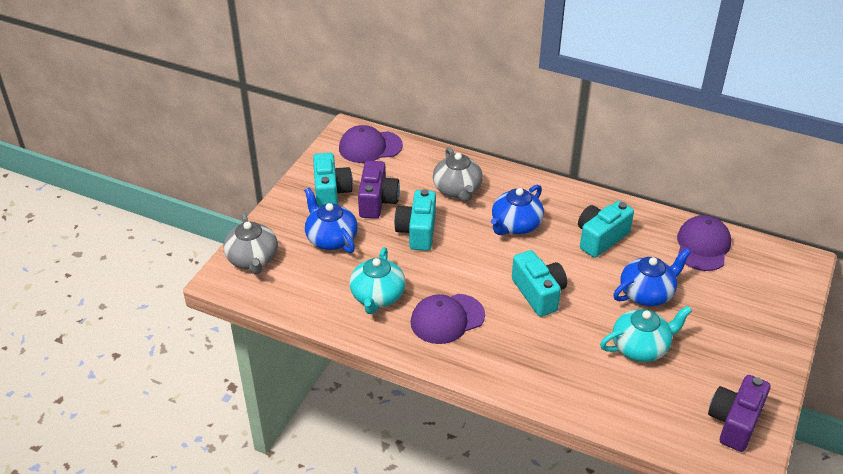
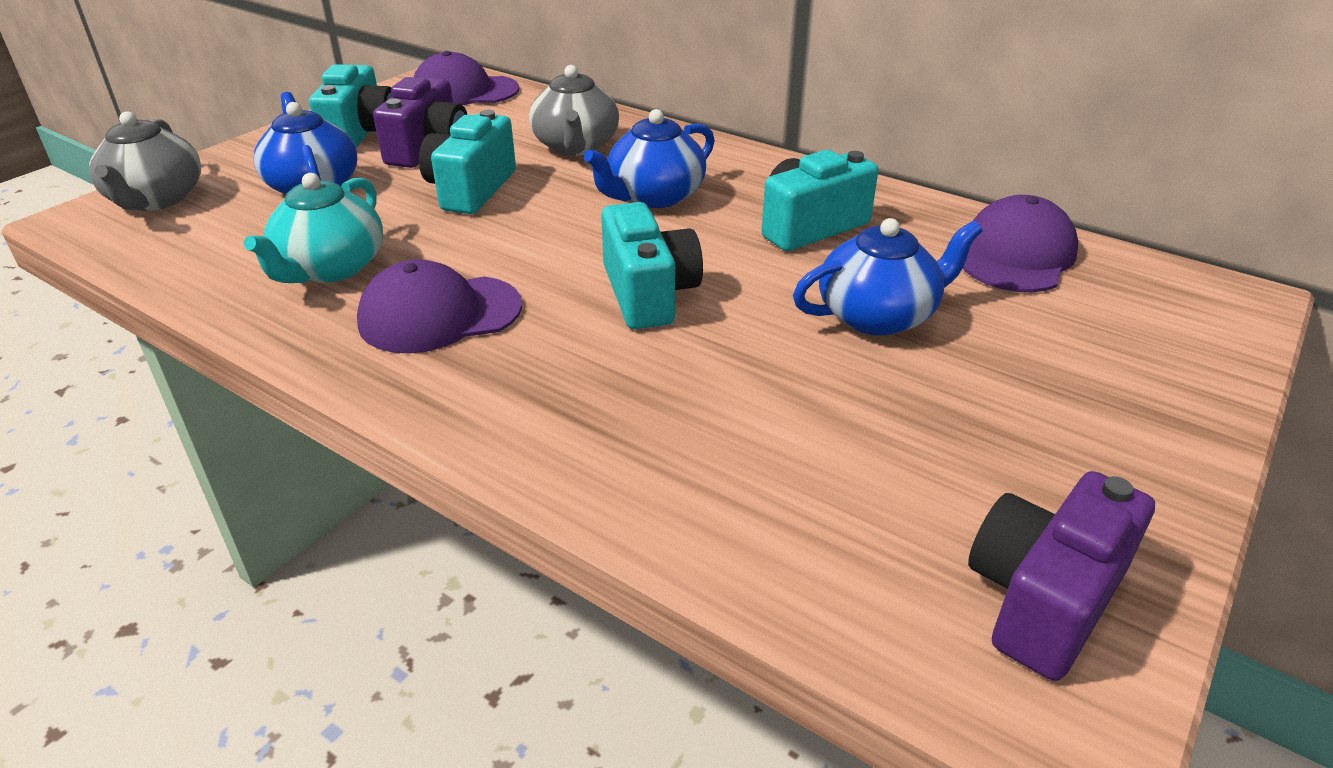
camera: 10 degrees right, 5 degrees down
(641, 347) = (835, 407): turquoise teapot -> none

